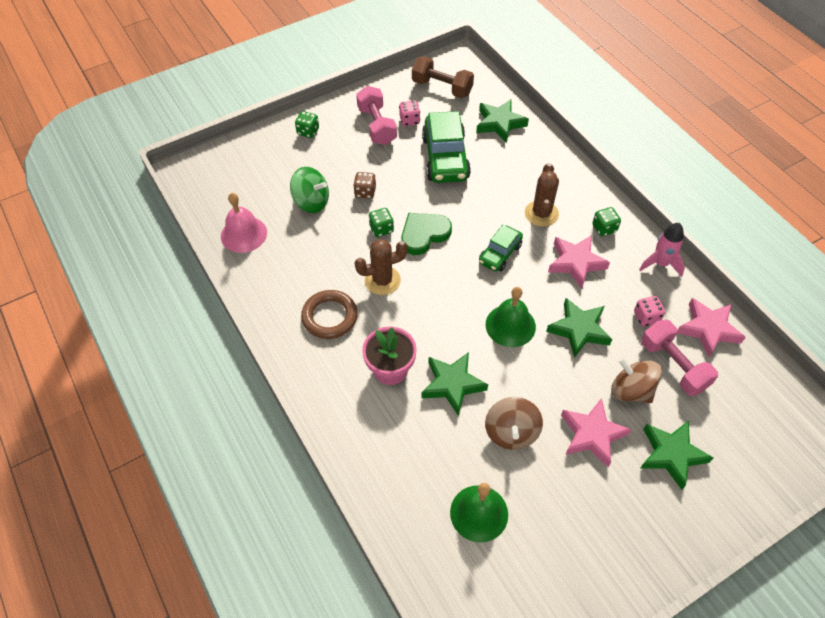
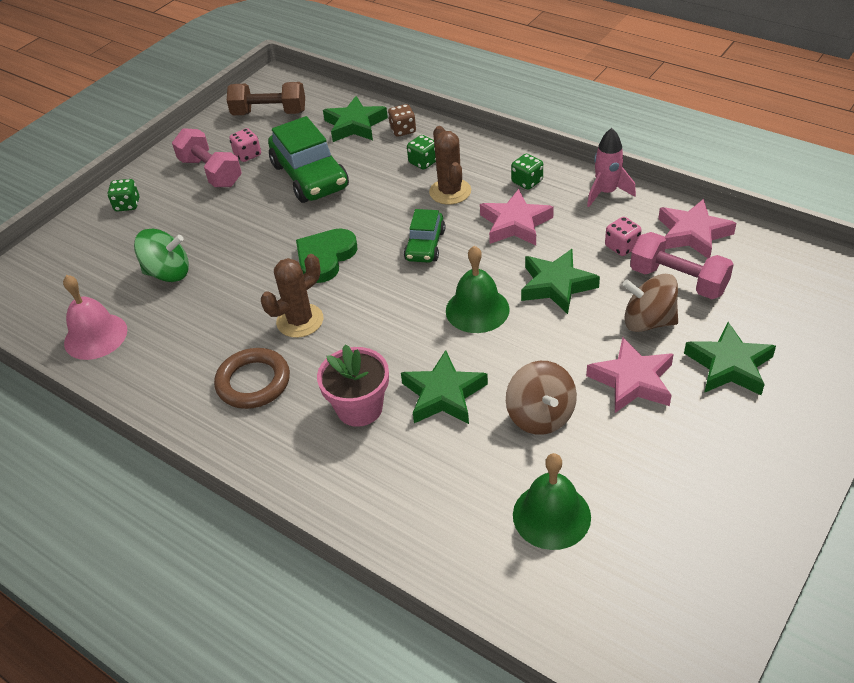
camera: 20 degrees left, 10 degrees down
(365, 192) = (231, 240): brown dice -> brown dice (403, 130)
(381, 229) = (271, 270): green dice -> green dice (423, 162)

